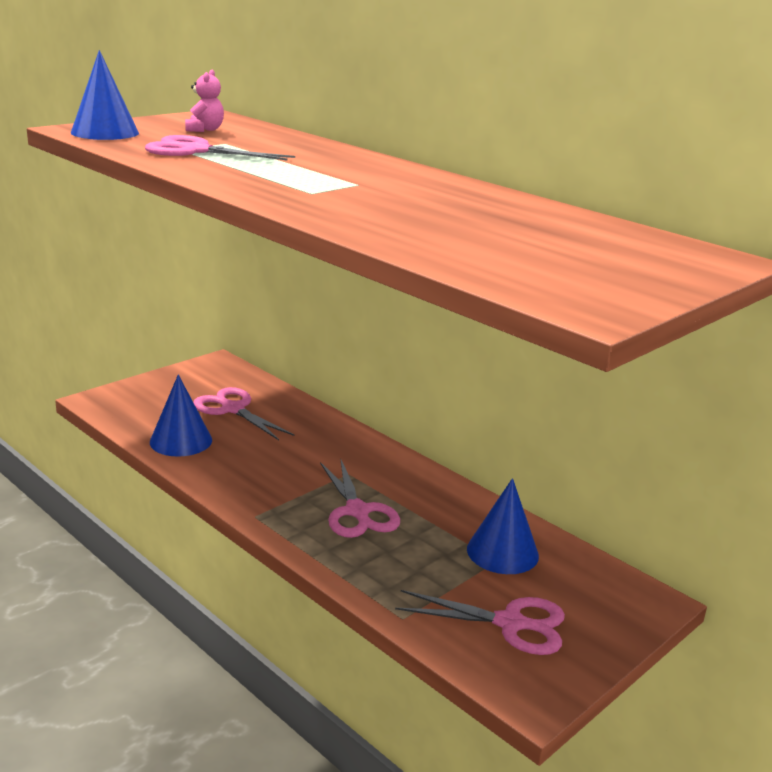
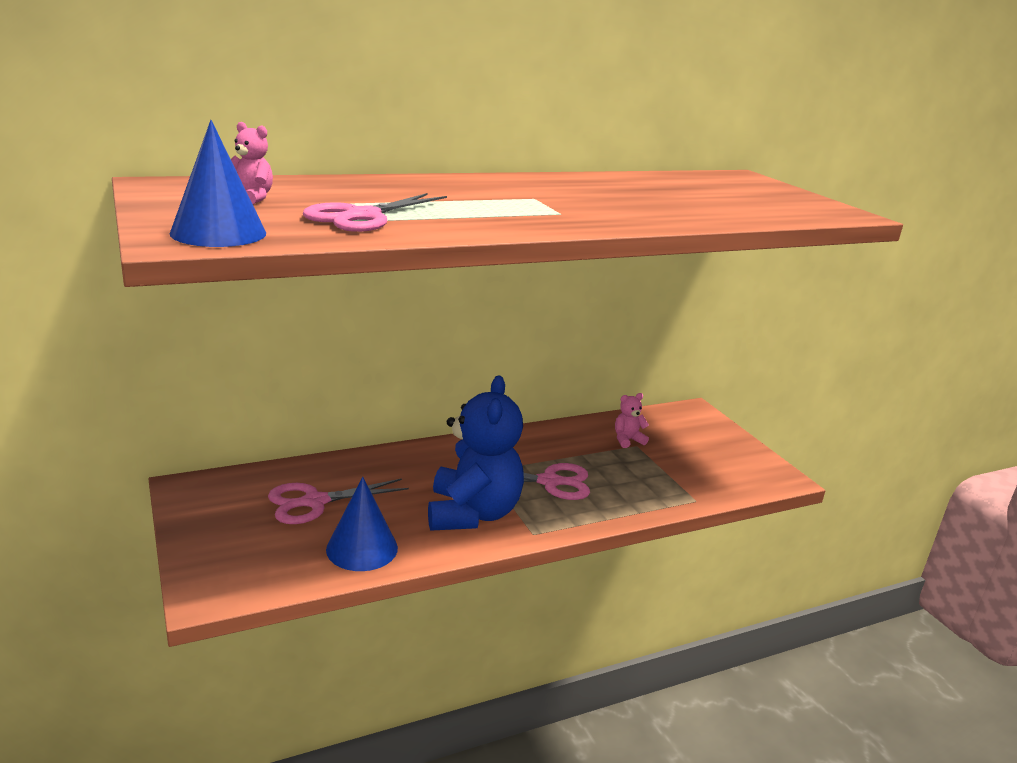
camera: 70 degrees left, 0 degrees up
(266, 479) = (472, 513): none -> blue teddy bear
(502, 552) = (627, 440): blue cone -> pink teddy bear
(510, 623) = (709, 462): pink scissors -> none

